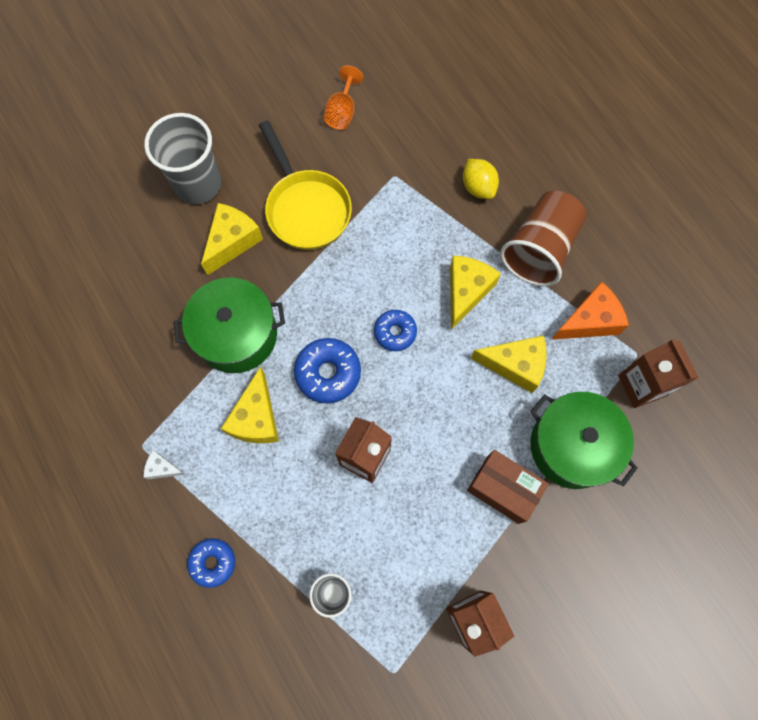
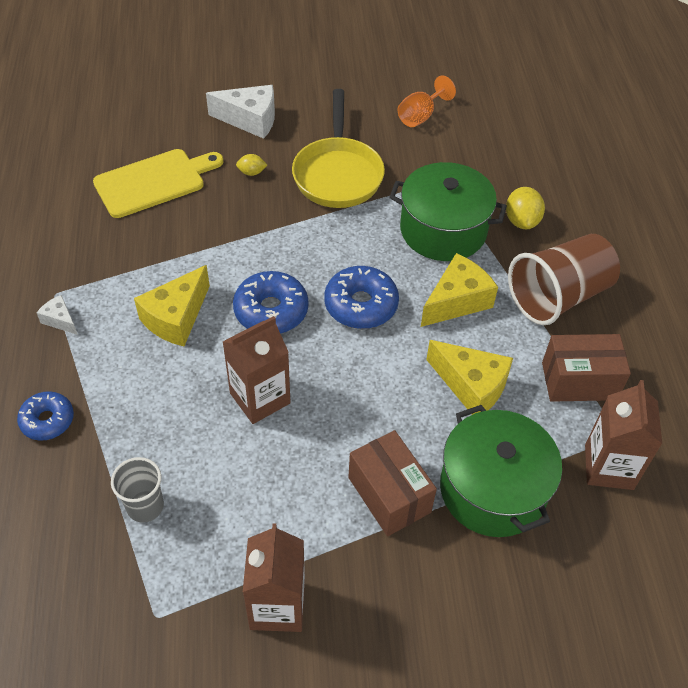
camera: 25 degrees right, 20 degrees down
(154, 292) = (154, 182): none -> yellow cutting board
(198, 184) = (250, 120): grey cup -> white cheese
(232, 241) = (251, 172): yellow cheese -> yellow lemon
(236, 334) = (205, 244): green pot -> green pot (443, 230)
(395, 332) = (361, 305): blue donut -> blue donut, size x1.52
(589, 321) = (579, 381): orange cheese -> brown box

